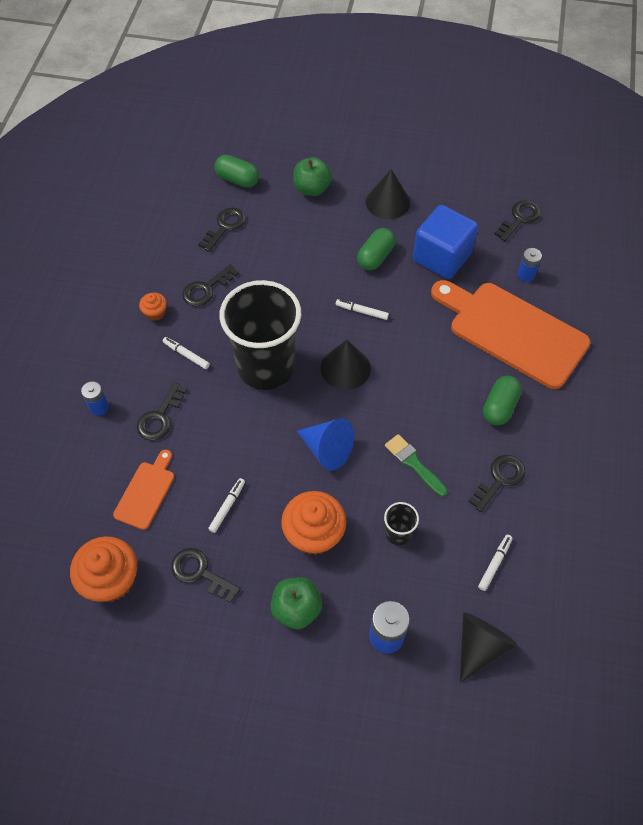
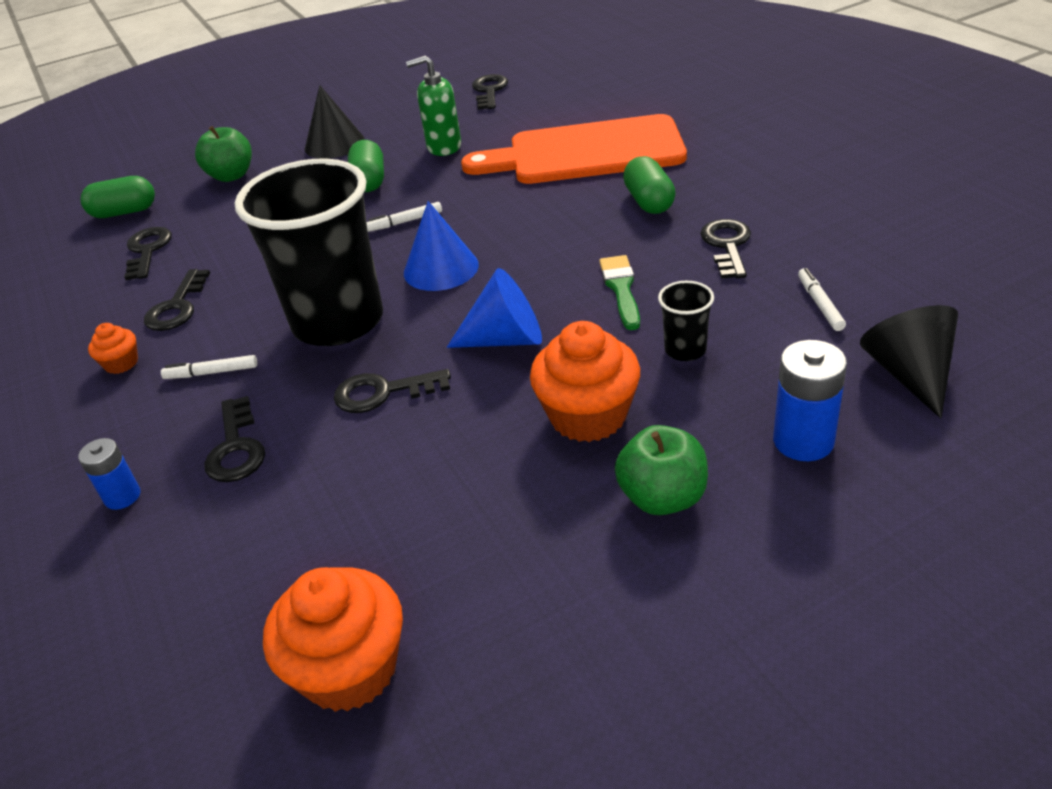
camera: 35 degrees left, 20 degrees down
(146, 492) = (298, 533): orange cutting board -> none
(200, 572) = (483, 558): black key -> black key (383, 392)
(227, 507) = (440, 468): white marker -> none
(345, 368) = (441, 268): black cone -> blue cone
(413, 463) = (621, 289): green brush -> green brush turned 75 degrees clockwise
(442, 257) = (444, 147): blue cube -> green soap dispenser
(526, 275) = (546, 116): blue battery -> none

